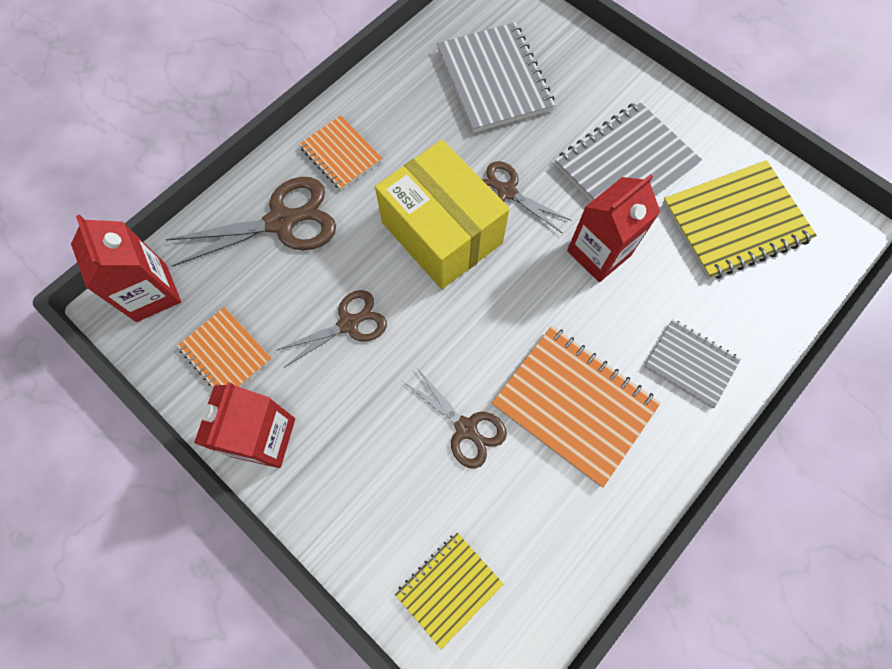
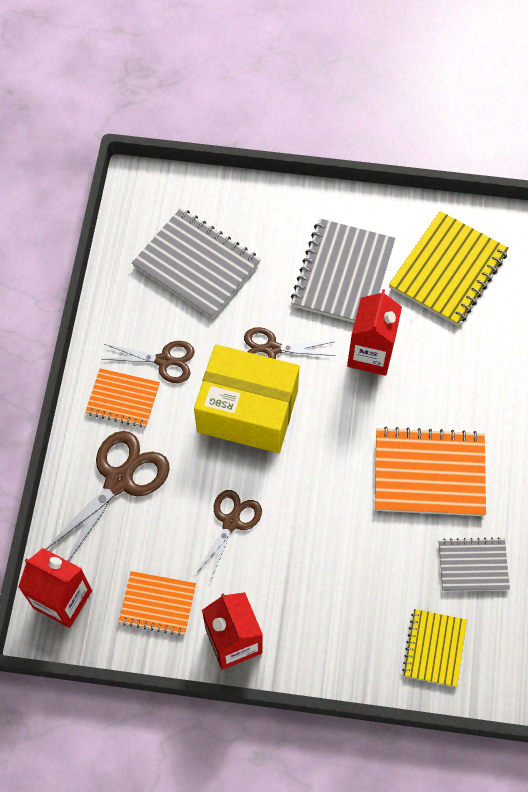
camera: 35 degrees left, 5 degrees down
(466, 428) = (369, 538): brown scissors -> brown scissors (164, 361)
(690, 364) = (485, 393): grey notebook -> grey notebook (473, 565)

